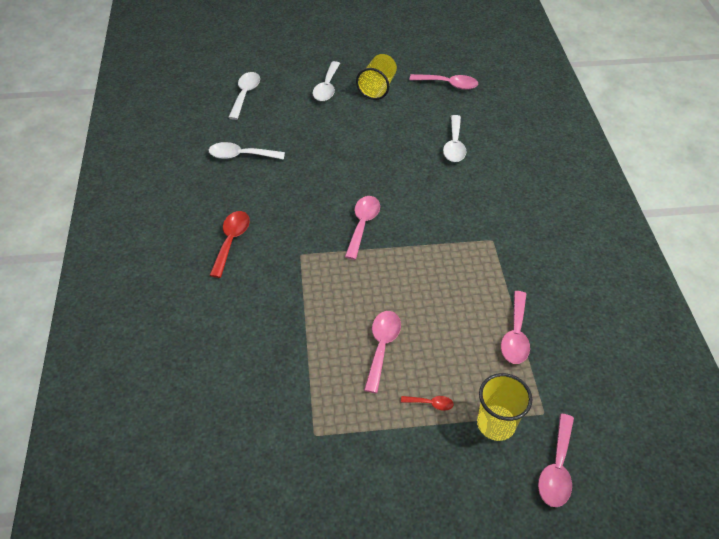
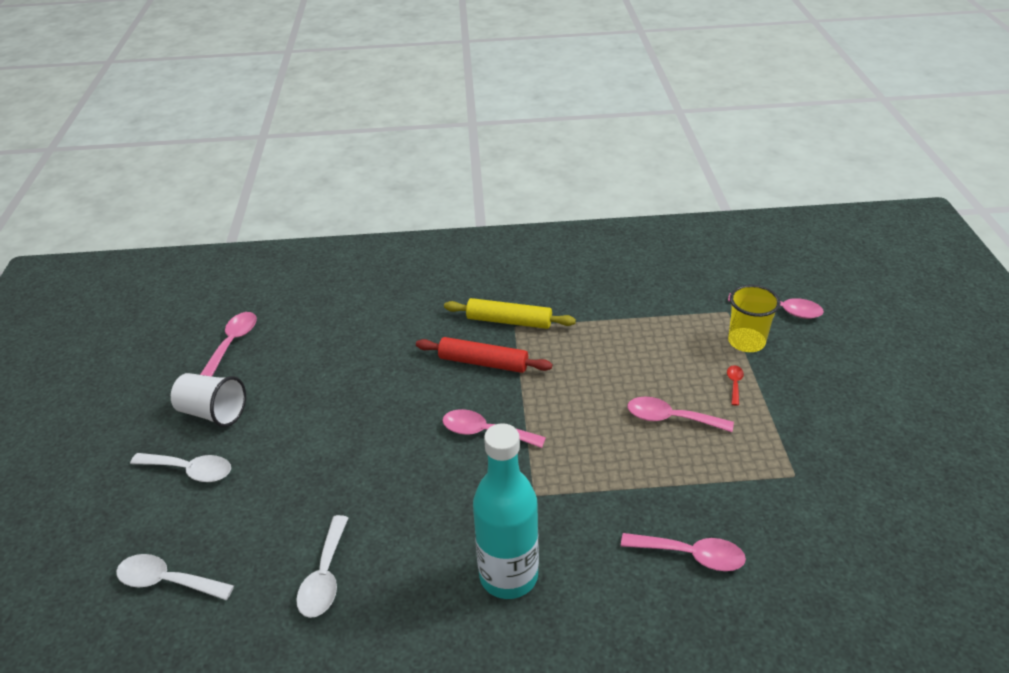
camera: 85 degrees left, 10 degrees down
(231, 241) = (508, 576): red spoon -> turquoise bottle
(377, 88) = (213, 412): yellow cup -> white cup
(441, 220) = (483, 362): none -> red rolling pin
(454, 145) = (355, 345): white spoon -> none
(498, 236) = (509, 321): none -> yellow rolling pin
(515, 335) = (642, 321): pink spoon -> pink spoon (691, 555)

